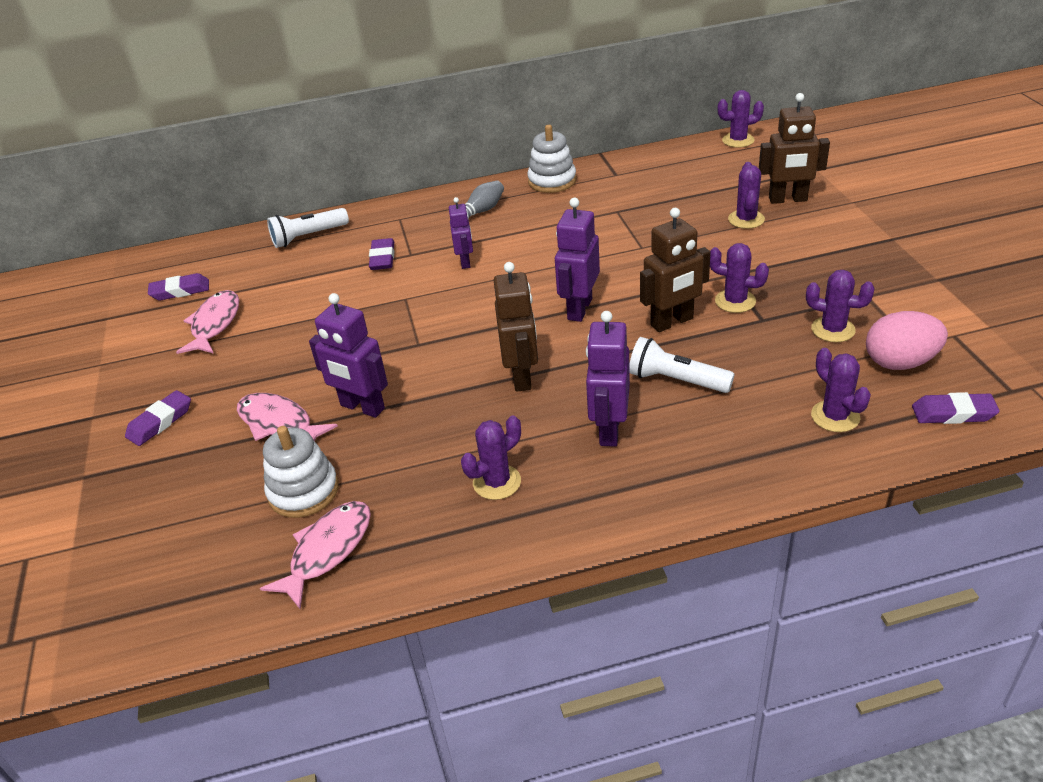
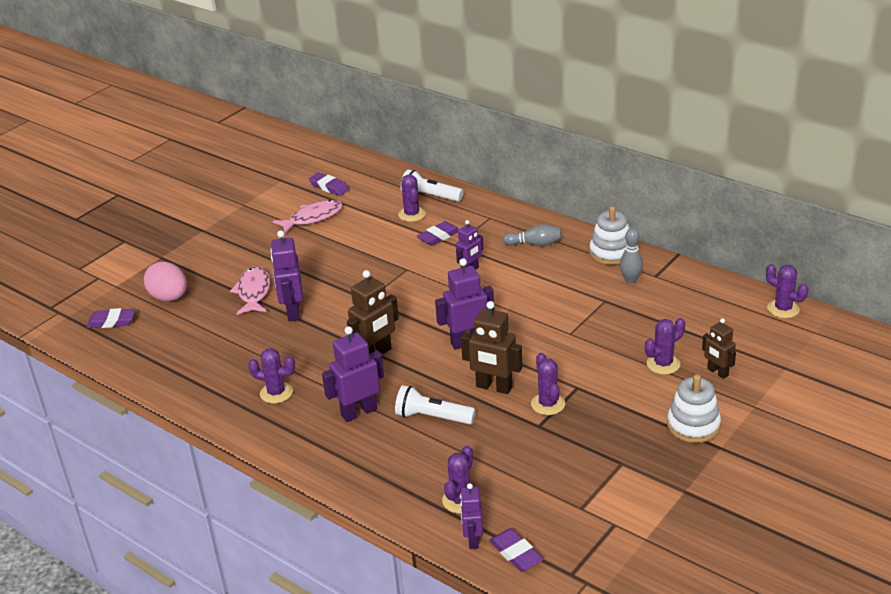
camera: 50 degrees right, 5 degrees down
(160, 422) = (219, 253): purple eraser -> purple eraser (112, 322)
(303, 491) = (211, 331): white stacking toy -> white stacking toy (693, 425)
(327, 551) = (178, 364): pink fish -> none
(605, 187) = (630, 280): none -> grey bowling pin
(676, 380) = (432, 417): white flashlight -> white flashlight turned 60 degrees counterclockwise
(788, 199) = (717, 372): brown robot -> brown robot, size x0.63
(833, 329) = (560, 462): purple cactus -> purple cactus (412, 214)
(900, 362) = (552, 508): pink egg -> pink egg (169, 297)
(907, 434) = (472, 539): none -> purple robot

